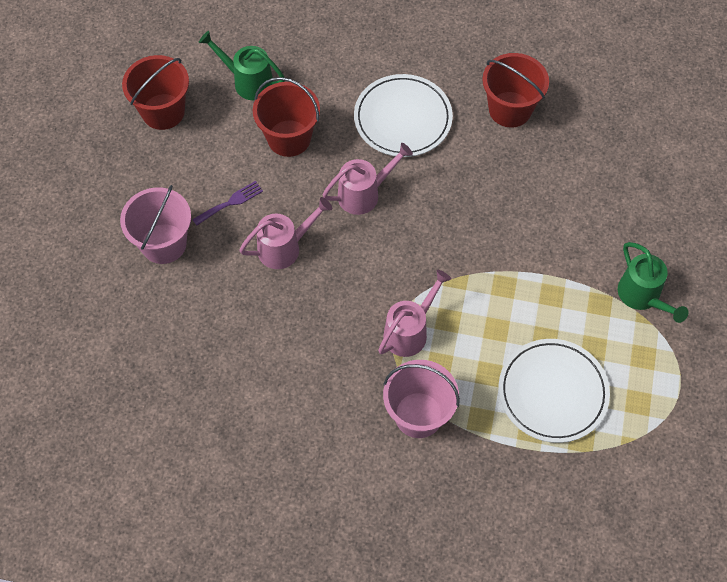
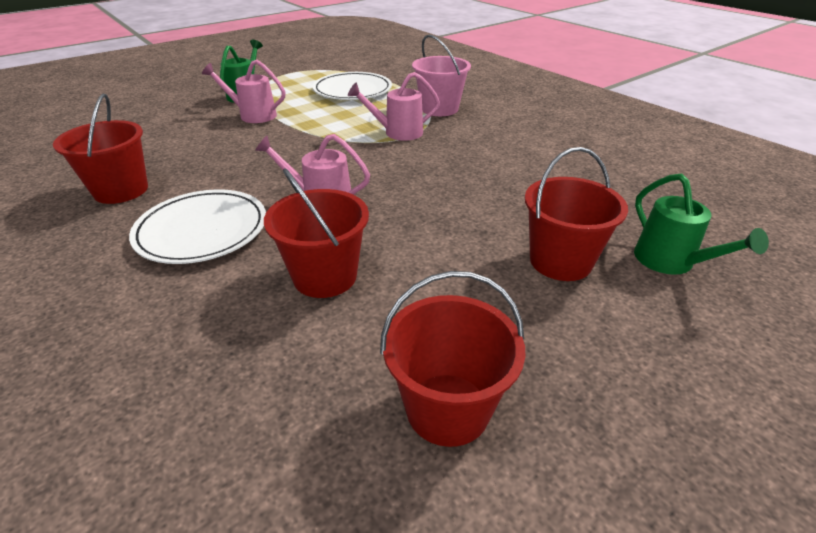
camera: 140 degrees left, 25 degrees down
(163, 243) = (560, 261): pink bucket -> red bucket
(230, 202) = (453, 257): purple fork -> none
(247, 81) = (287, 370): green watering can -> green watering can (671, 262)
(285, 247) = (435, 204): pink watering can -> pink watering can (252, 115)

